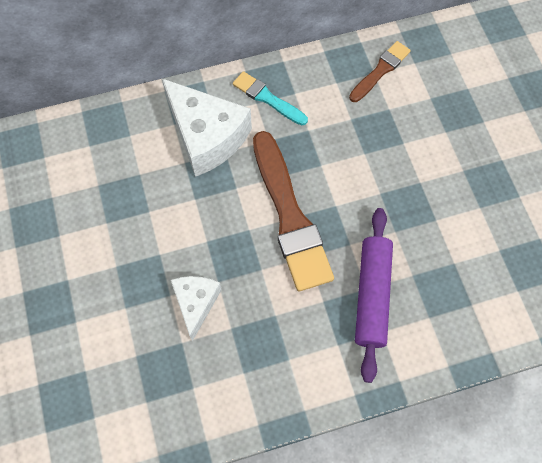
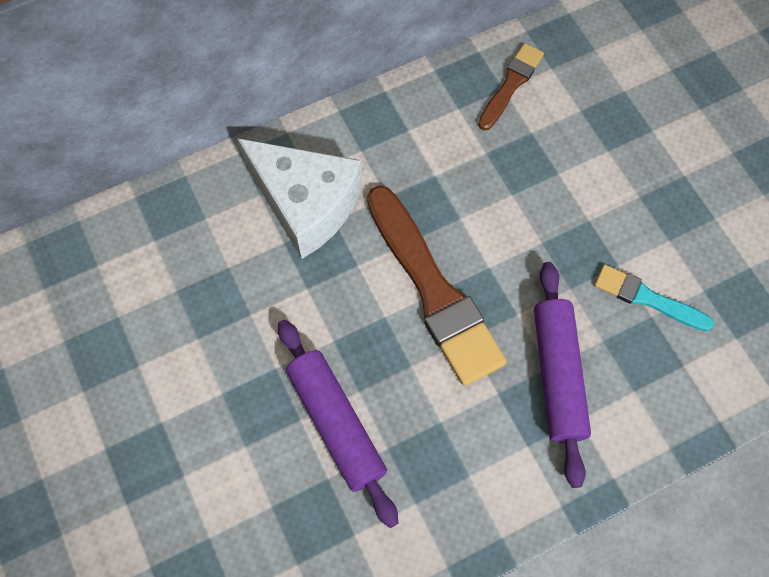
camera: 10 degrees left, 0 degrees up
(196, 303) = (336, 424): white cheese -> purple rolling pin
(267, 98) = (374, 142): turquoise brush -> turquoise brush (647, 298)

